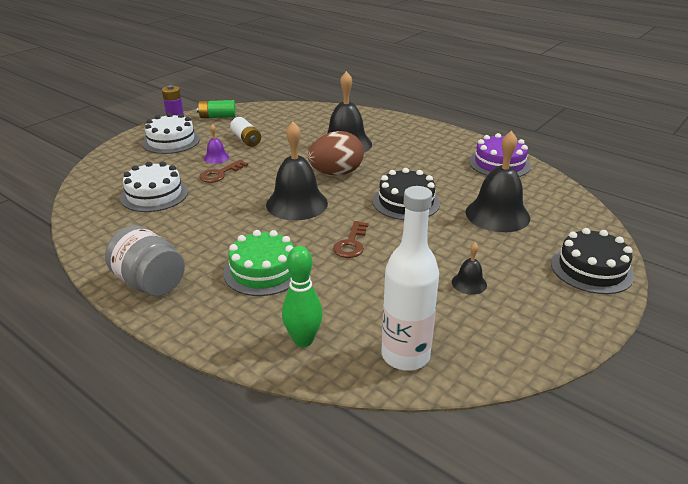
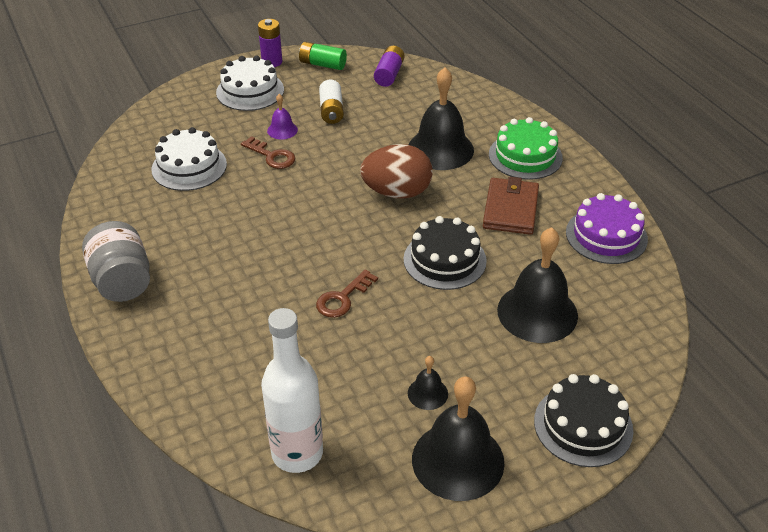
camera: 25 degrees right, 10 degrees up
(220, 174) = (271, 156): brown key -> brown key turned 120 degrees counterclockwise
(263, 271) = (232, 303): green cake -> green cake (525, 156)
(273, 113) = (389, 74): none -> purple battery
(297, 203) = (323, 224): black bell -> black bell (458, 460)
(303, 340) = (216, 399): green bowling pin -> none
(424, 164) = (510, 209): none -> brown wallet

